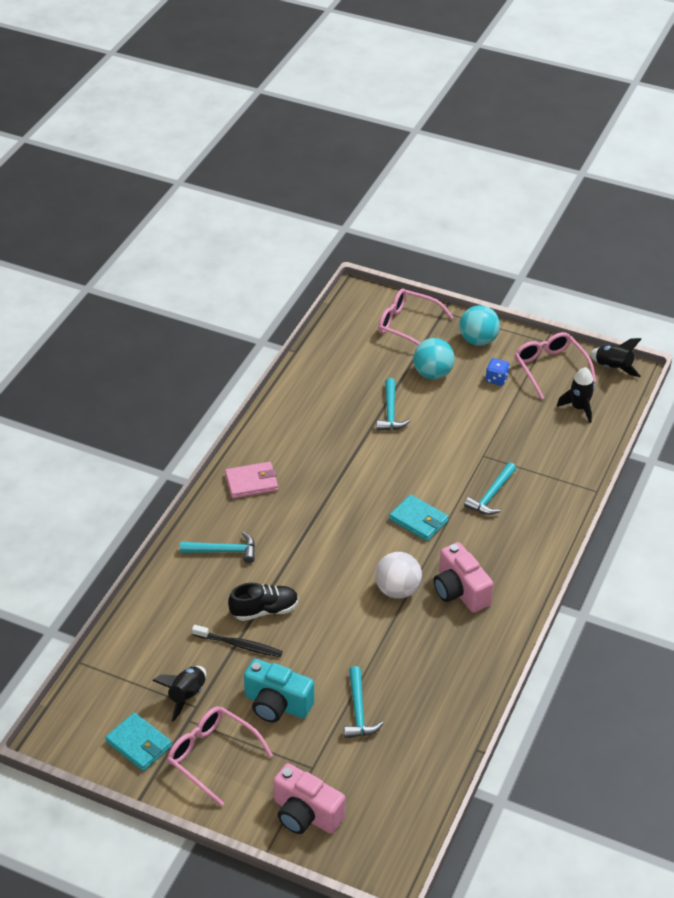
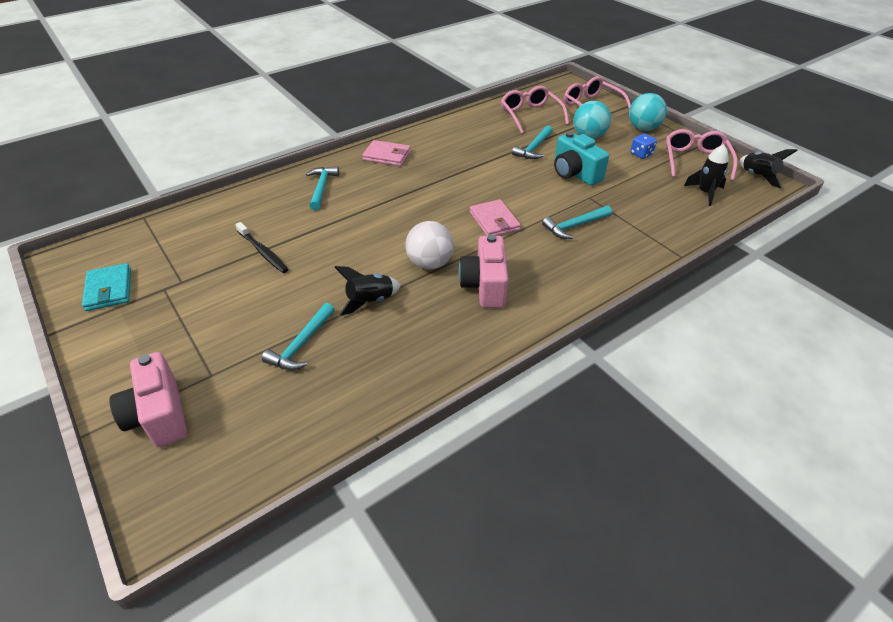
camera: 30 degrees right, 0 degrees up
(186, 696) = (184, 271): black rocket -> black rocket (370, 301)
(212, 756) = (147, 325): pink glasses -> pink glasses (530, 115)
(223, 551) = (321, 188): turquoise hammer -> turquoise hammer turned 120 degrees counterclockwise
(264, 610) = (308, 236): black shoe -> none
(277, 704) = (241, 308): turquoise camera -> turquoise camera (575, 173)
(418, 520) = (494, 221): turquoise wallet -> pink wallet

